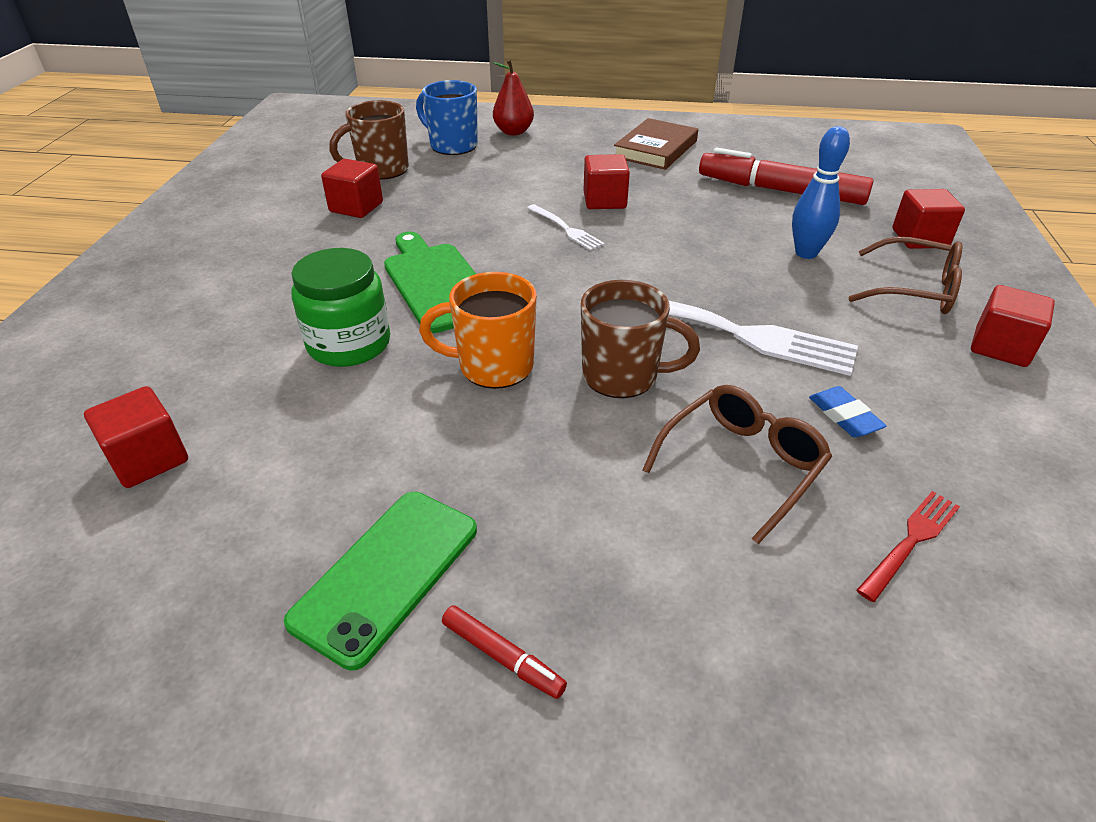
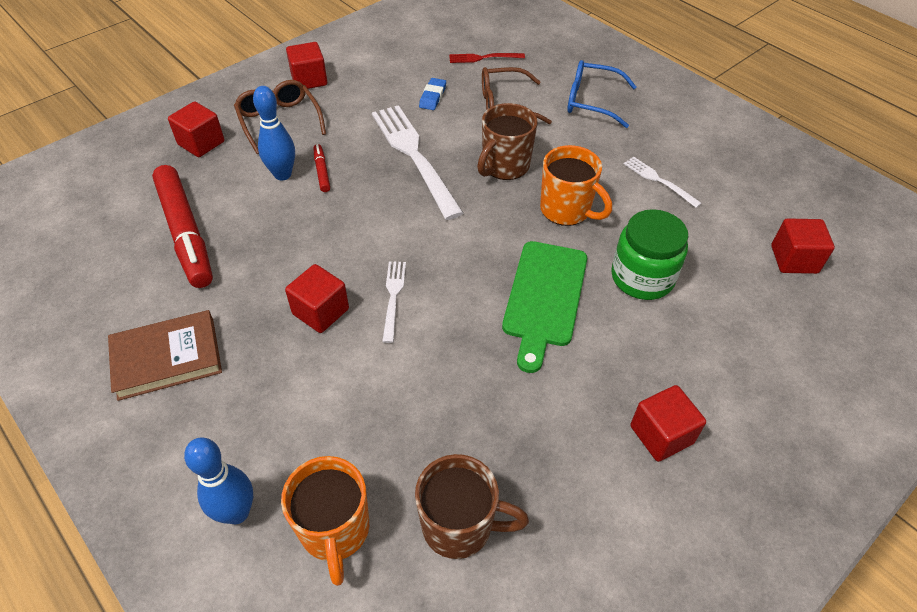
camera: 140 degrees left, 10 degrees up
(356, 207) = (537, 457): red cube -> red cube (661, 434)
(386, 574) = (692, 146): green phone -> none
(405, 472) = (658, 180): none -> white fork
(452, 146) = (335, 531): blue mug -> orange mug
(502, 656) = (664, 104): red marker -> red marker (322, 171)
(513, 132) = (237, 512): red pear -> blue bowling pin
(622, 376) = (504, 166): brown mug -> brown mug turned 105 degrees counterclockwise
(633, 565) = (591, 101): none -> blue glasses

